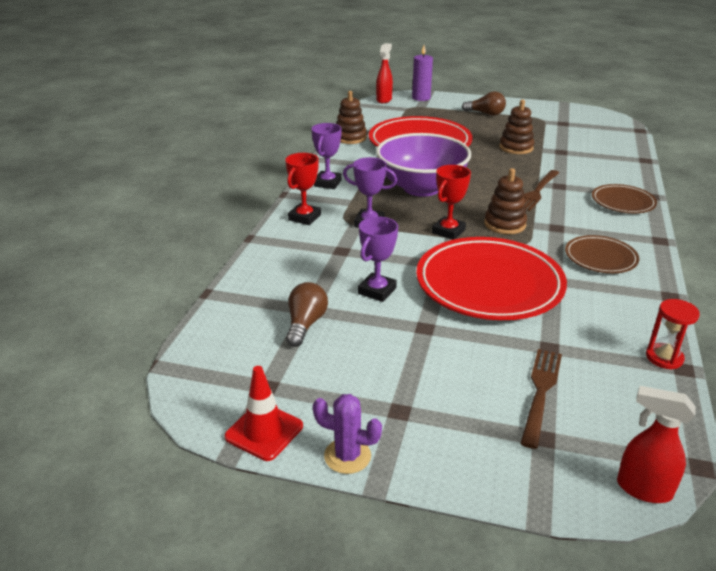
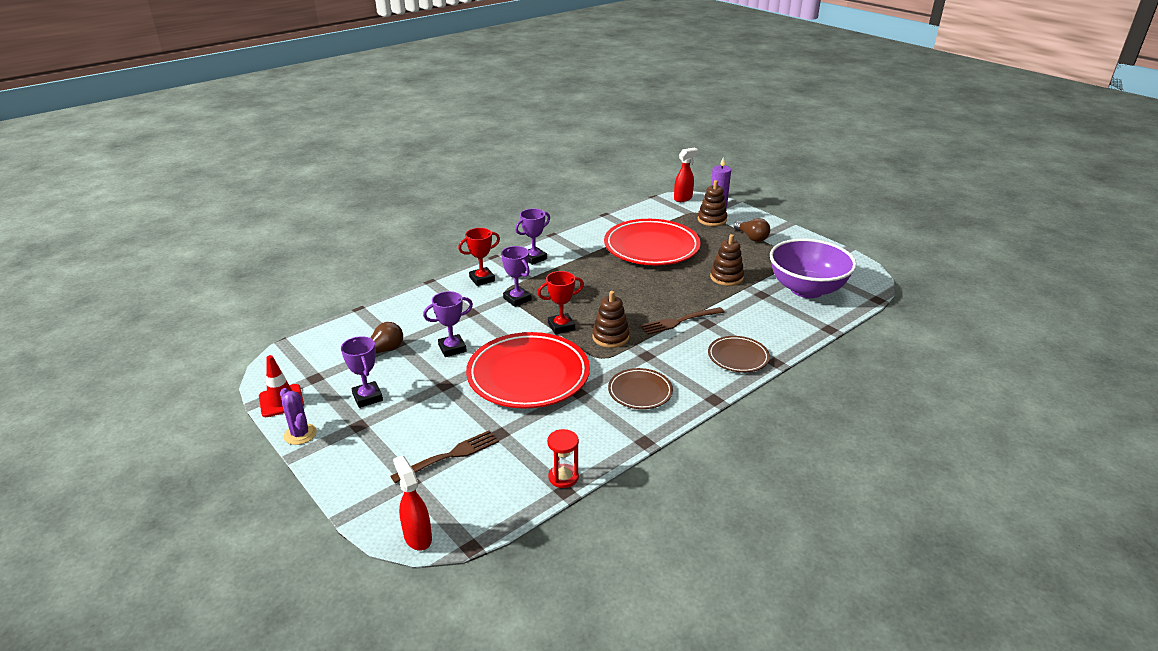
camera: 35 degrees right, 0 degrees up
(350, 138) = (604, 225): brown stacking toy -> brown stacking toy (712, 220)
(363, 377) = (367, 397): none -> purple trophy
(421, 188) = (594, 285): purple bowl -> purple bowl (806, 289)

